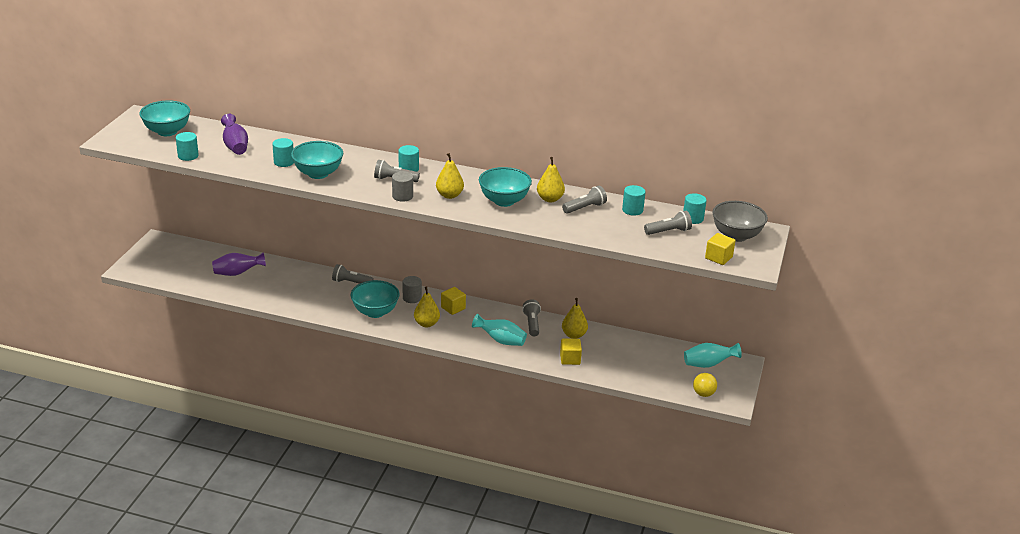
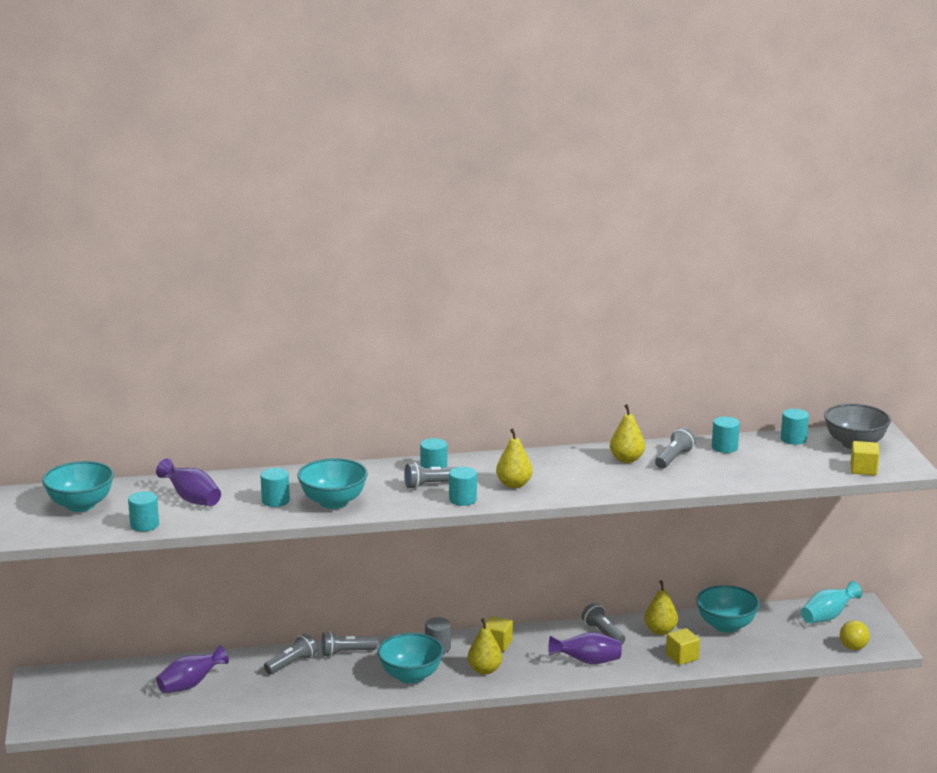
camera: 25 degrees left, 10 degrees down
(402, 196) = (462, 499): grey cylinder -> turquoise cylinder
(501, 340) = (587, 661): turquoise vase -> purple vase
(504, 201) = (580, 474): turquoise bowl -> turquoise bowl (726, 626)
(668, 231) = (785, 458): grey flashlight -> grey flashlight (291, 664)

